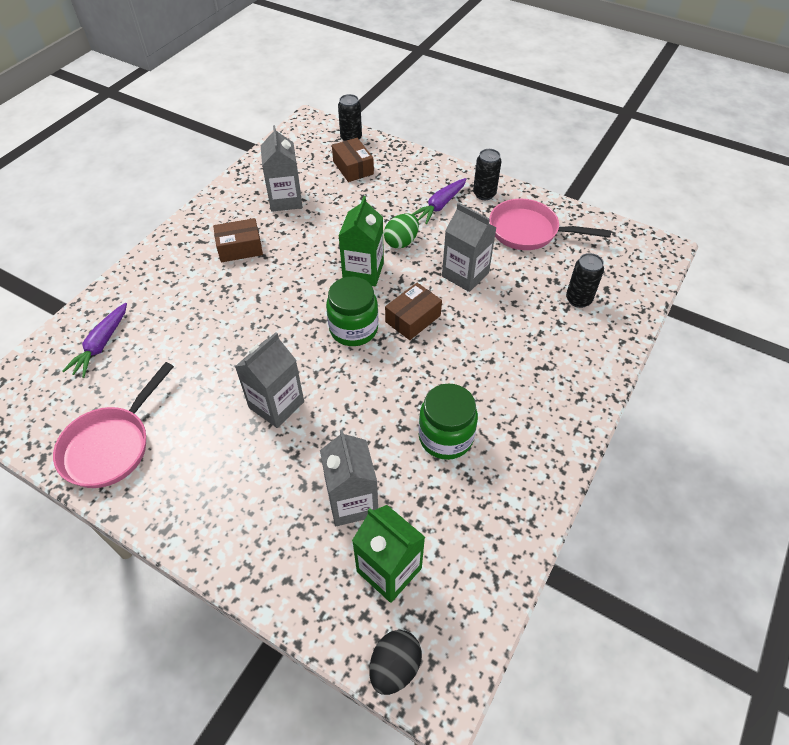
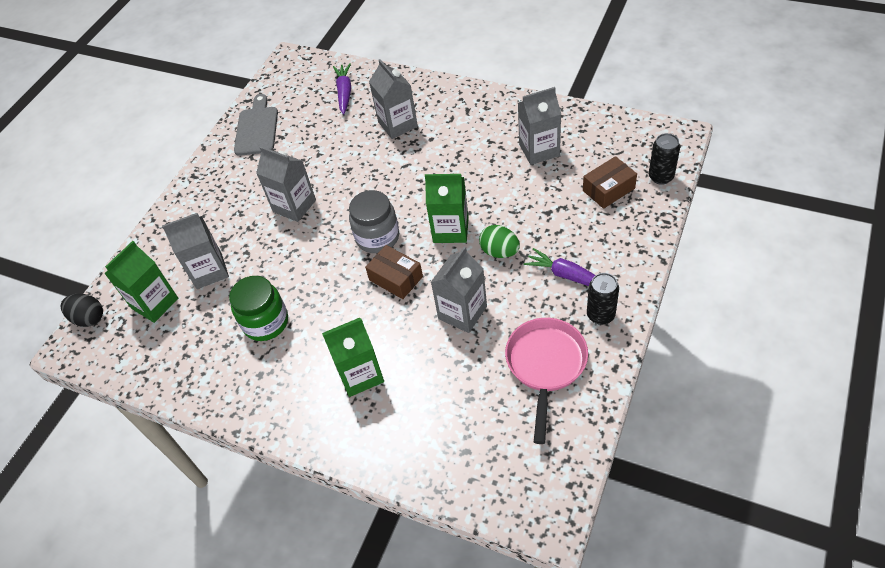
camera: 90 degrees right, 0 degrees up
(101, 345) = (344, 92): purple carrot -> purple carrot turned 75 degrees clockwise
(111, 446) = (257, 128): pink pan -> grey cutting board
(190, 299) = (398, 124): none -> grey carton
(240, 248) = (464, 137): brown box -> none
(353, 329) = (377, 237): green jar -> grey jar
(524, 355) = (360, 374): none -> green carton
(578, 299) = (443, 422): black can -> none

